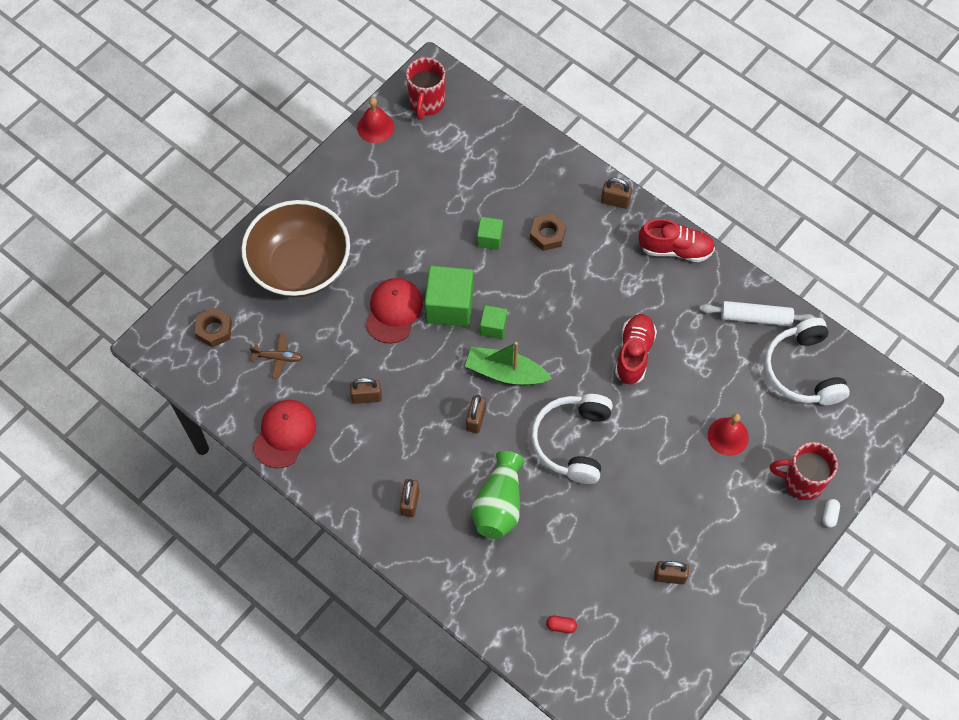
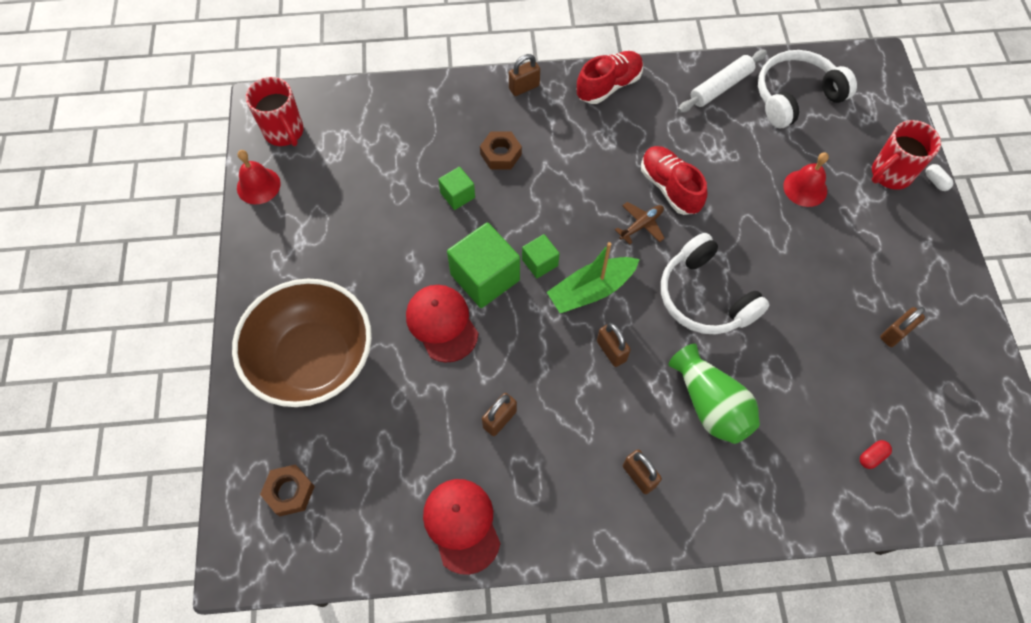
camera: 45 degrees left, 0 degrees up
(278, 358) = (380, 460): brown plane -> brown plane (641, 225)
(803, 371) = (795, 96): white headphones -> white headphones turned 120 degrees clockwise

